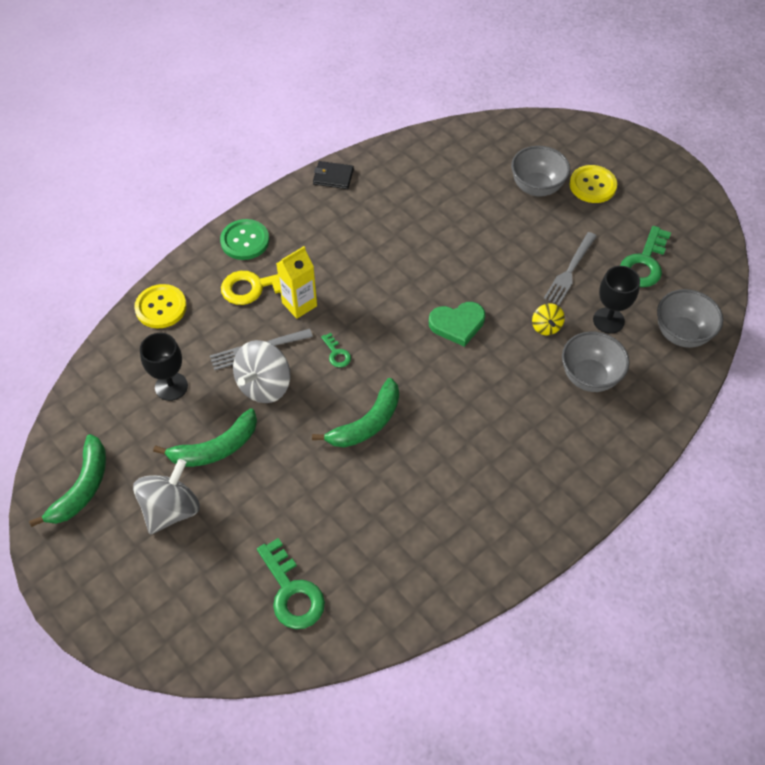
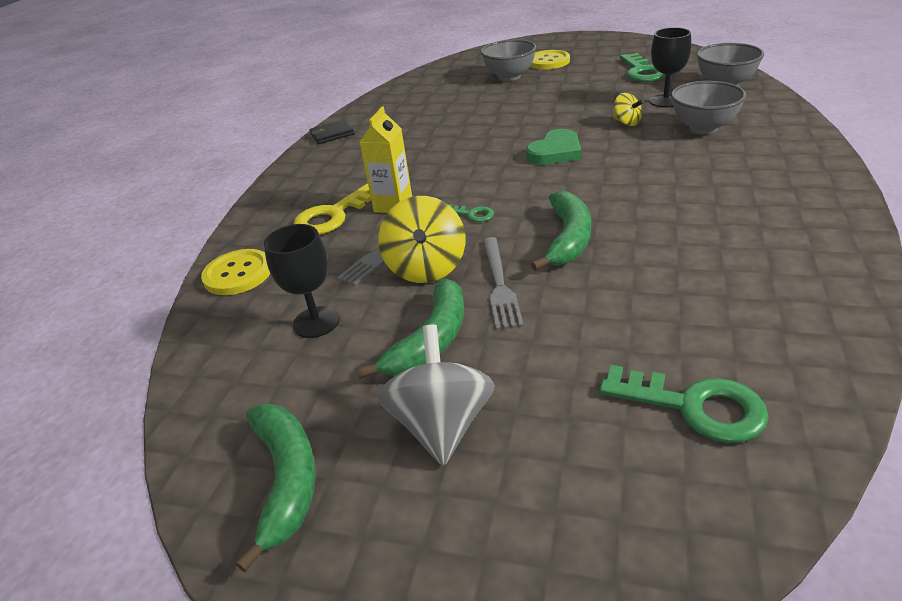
camera: 30 degrees left, 20 degrees down
(245, 241) = (287, 196): green button -> none
(264, 385) = (426, 268): grey spinning top -> yellow spinning top
(570, 271) = (597, 95): grey fork -> grey fork (499, 285)

